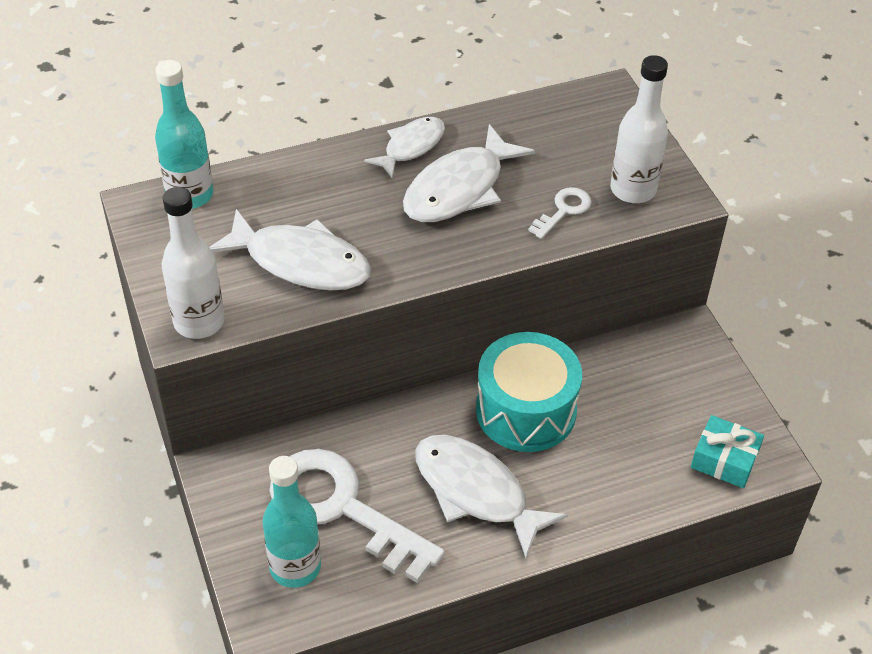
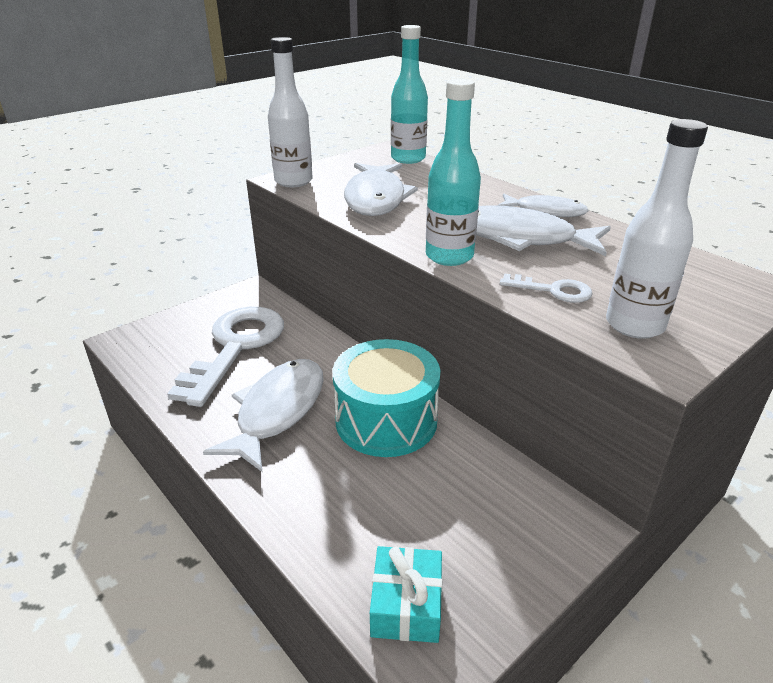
camera: 70 degrees right, 15 degrees down
(295, 567) = (175, 340): turquoise bottle -> turquoise bottle (449, 256)

